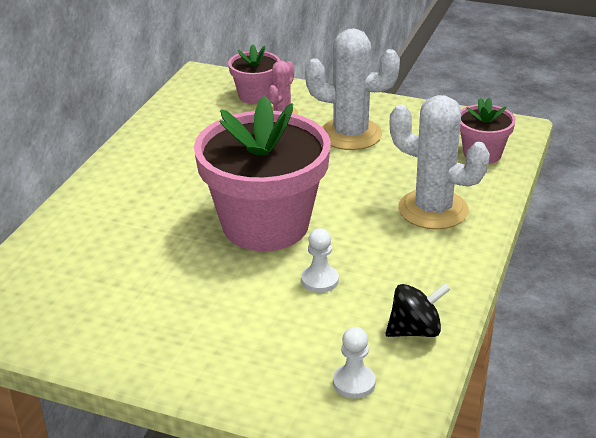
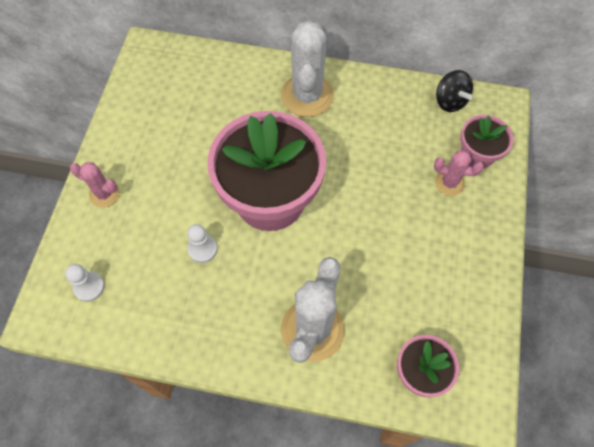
camera: 80 degrees right, 30 degrees up
(211, 367) = (104, 194): none -> pink cactus
(350, 134) = (426, 246): white cactus -> white cactus (307, 95)
(415, 330) = (146, 325): black spinning top -> black spinning top (450, 101)

